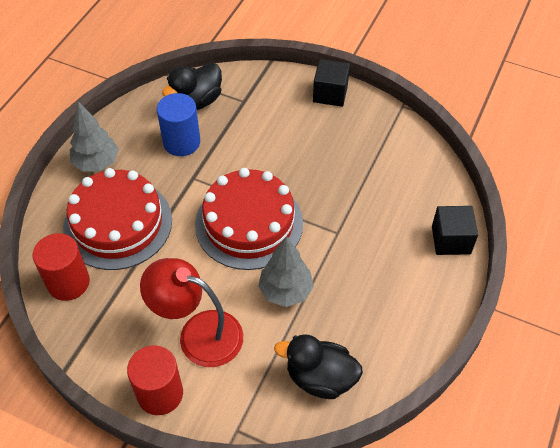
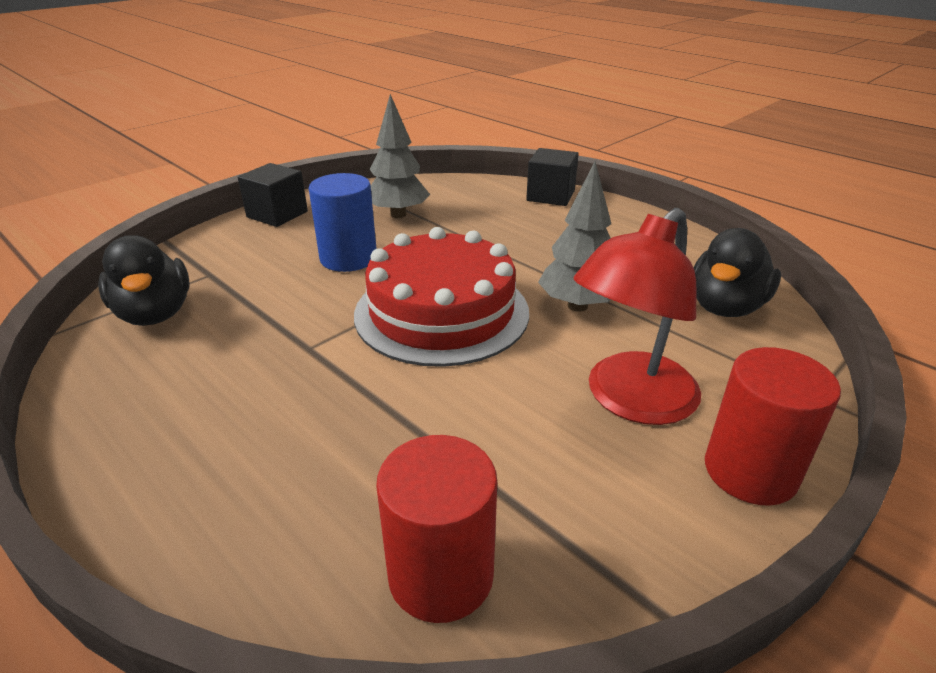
camera: 70 degrees left, 20 degrees down
(96, 163) = (151, 464): grey tree -> grey tree (398, 214)
(118, 223) = (336, 459): red cake -> none
(181, 142) = (222, 345): blue cylinder -> blue cylinder (348, 258)

